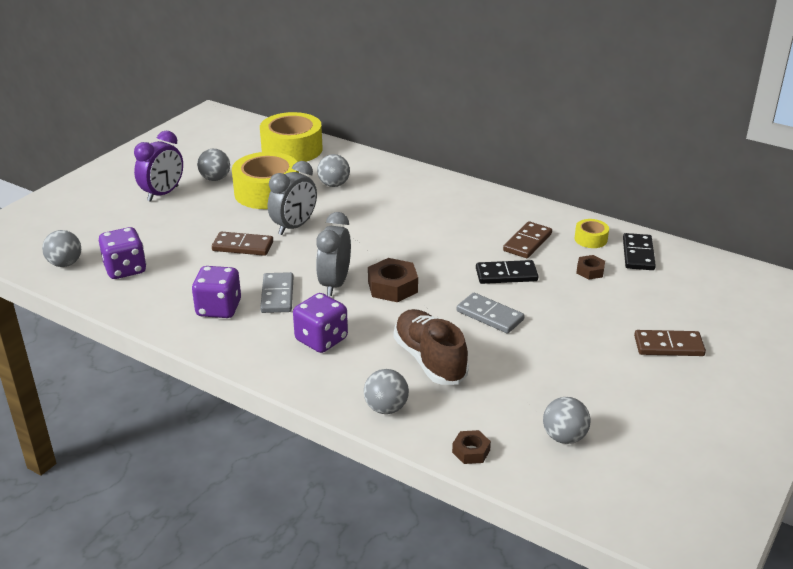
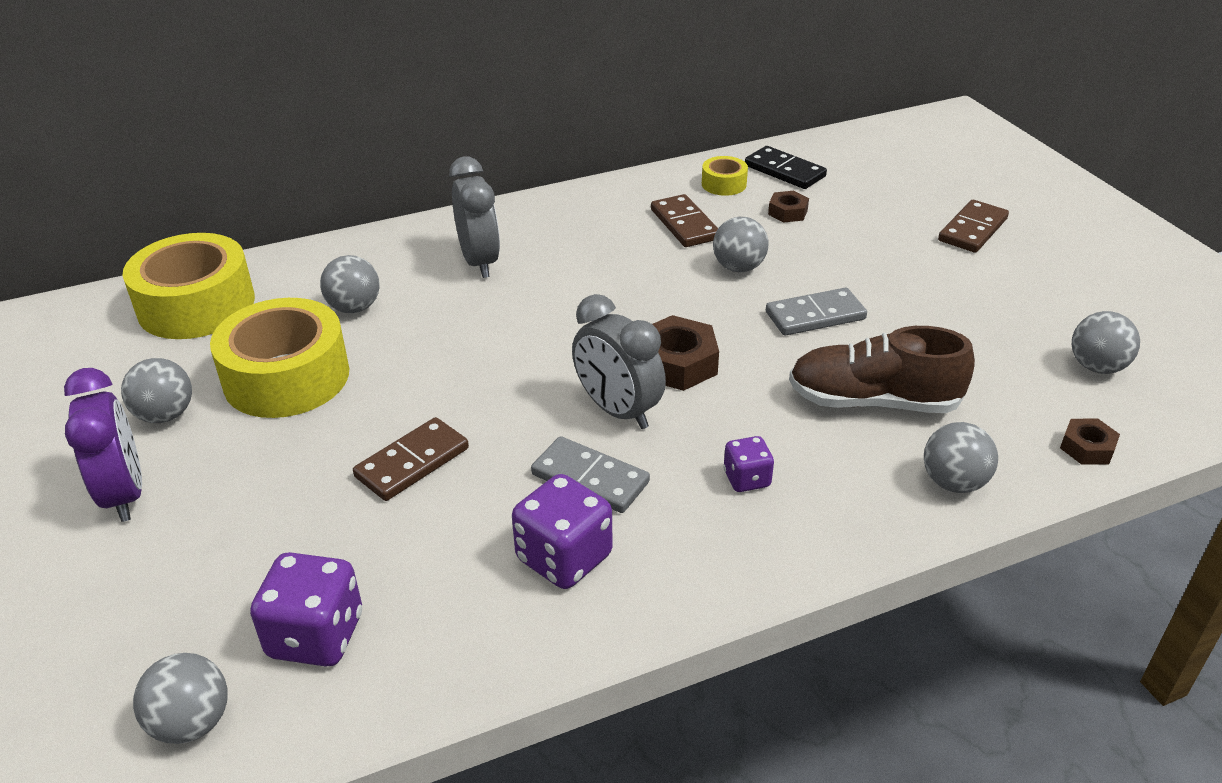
camera: 55 degrees left, 5 degrees up
(294, 226) = (421, 389): grey clock -> grey clock (479, 262)
(321, 340) = (746, 479): purple dice -> purple dice, size x0.57
(506, 275) = (738, 267): black domino -> grey ball

